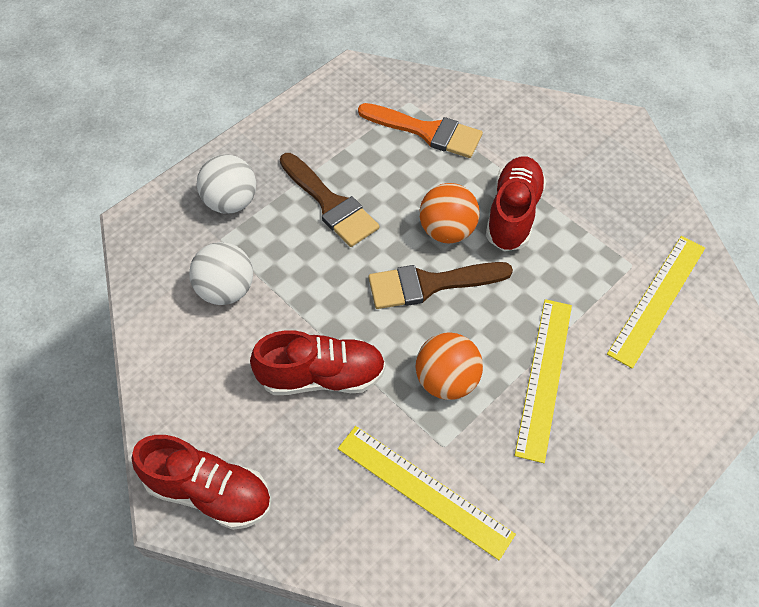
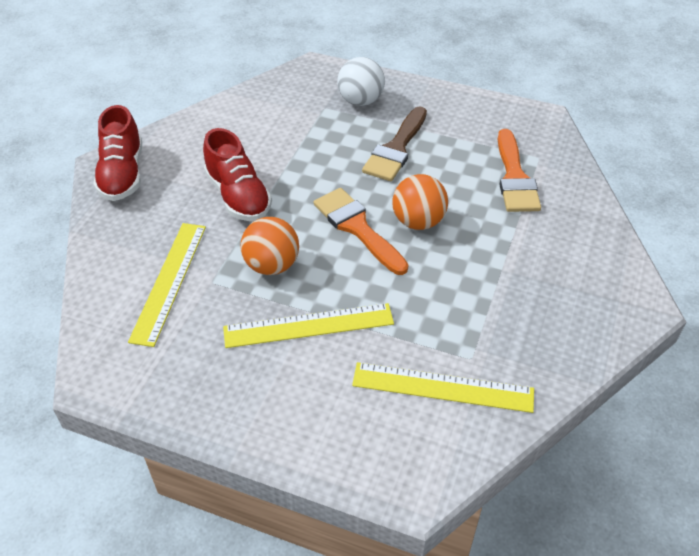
camera: 65 degrees right, 10 degrees down
(226, 290) = (283, 126): white ball -> none
(430, 284) = (357, 228): brown brush -> orange brush
(513, 214) = (467, 257): red shoe -> none

